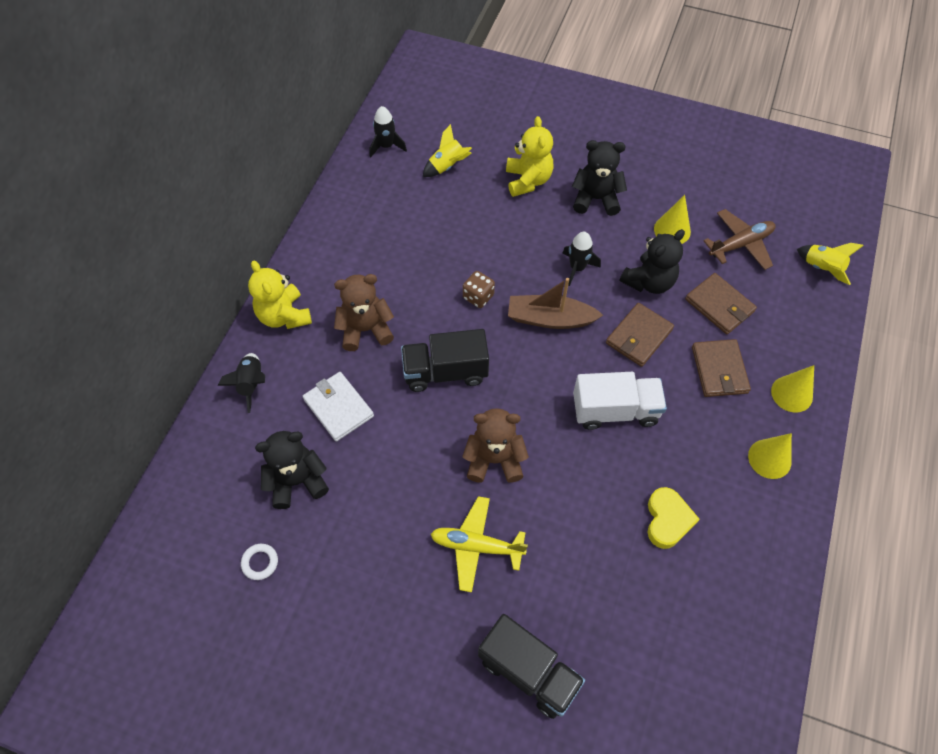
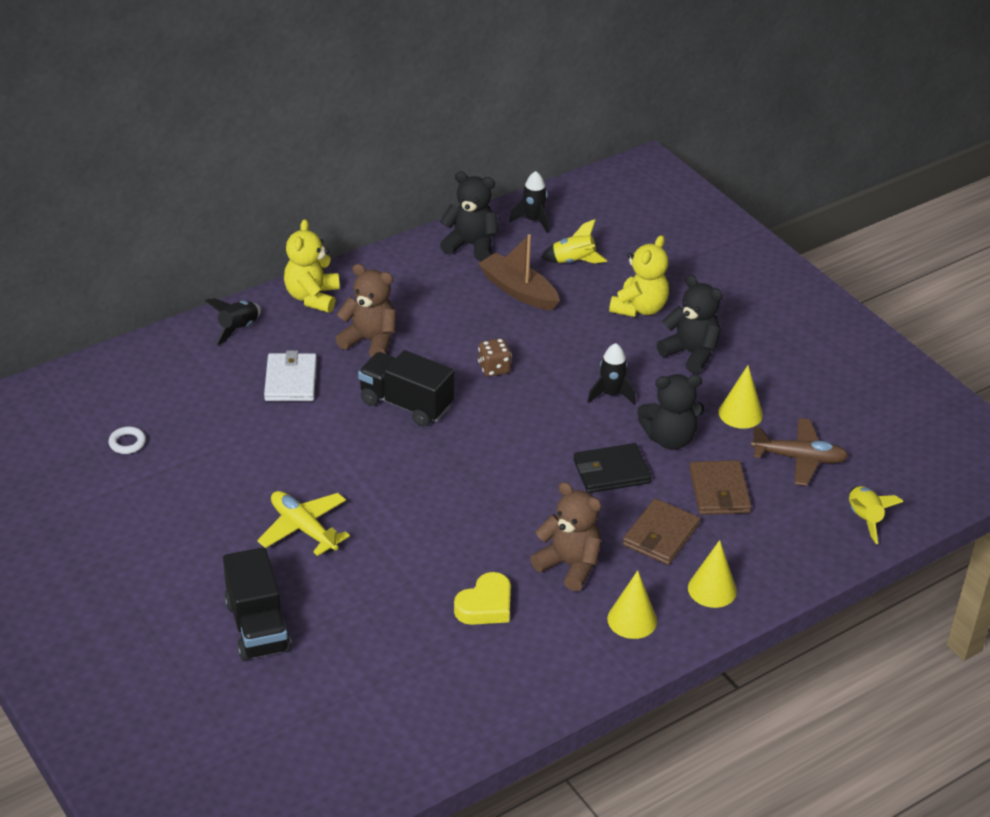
camera: 35 degrees right, 20 degrees down
(297, 481) = (208, 409): black teddy bear -> black teddy bear (471, 245)
(494, 459) = (381, 483): brown teddy bear -> brown teddy bear (569, 565)
(550, 319) = (542, 416): brown boat -> brown boat (518, 291)
(615, 410) = (526, 509): white truck -> none
(638, 336) = (611, 471): brown wallet -> black wallet

